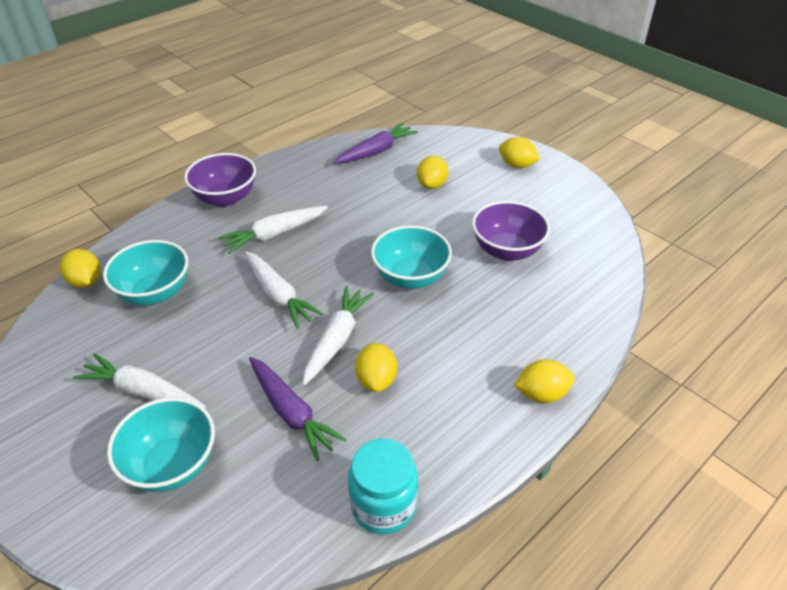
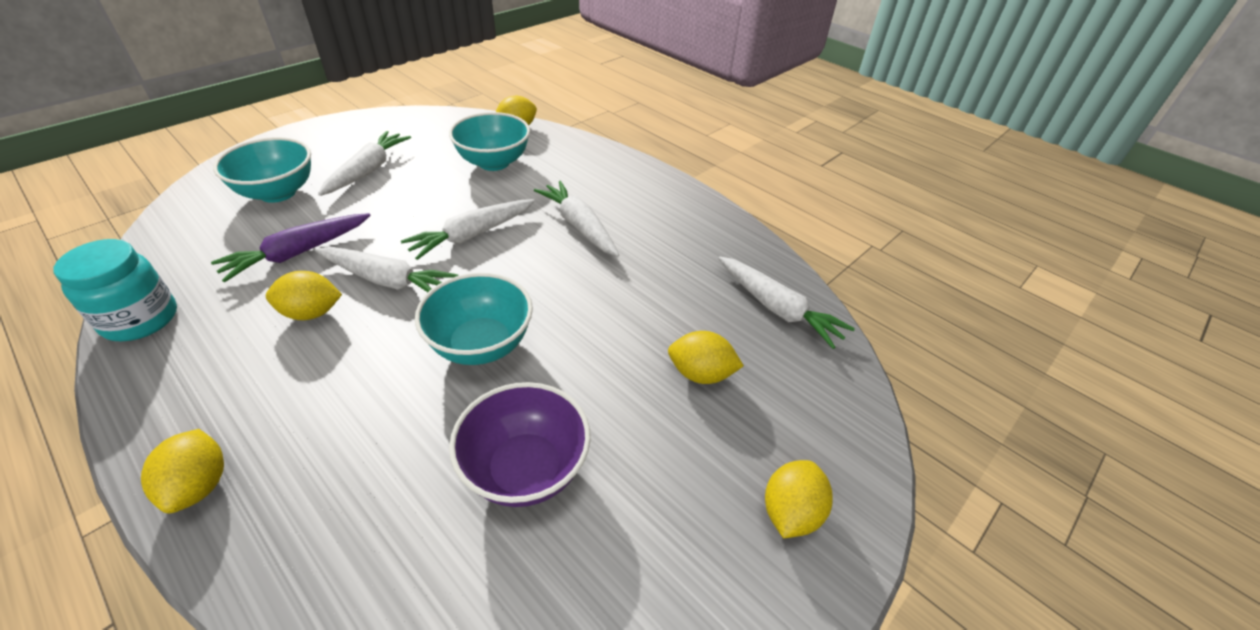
camera: 85 degrees right, 0 degrees up
(225, 198) = (645, 188): purple bowl -> none
(376, 151) = (777, 308): purple carrot -> white carrot

